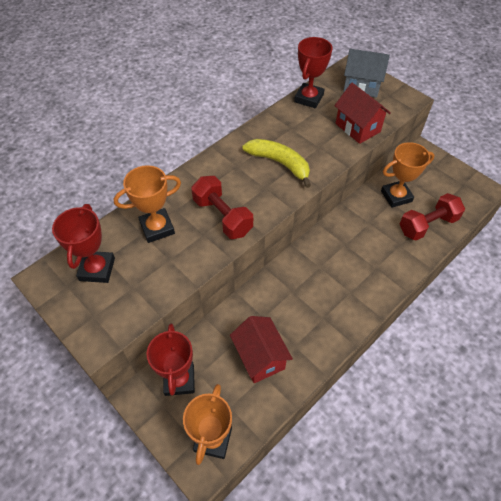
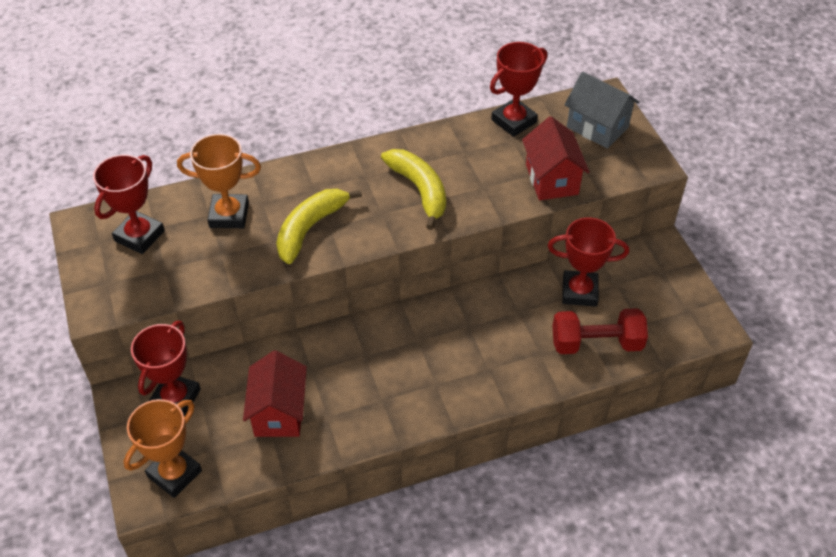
camera: 25 degrees right, 5 degrees down
(222, 216) = (310, 228): red dumbbell -> yellow banana
(396, 196) = (579, 292): orange trophy -> red trophy

